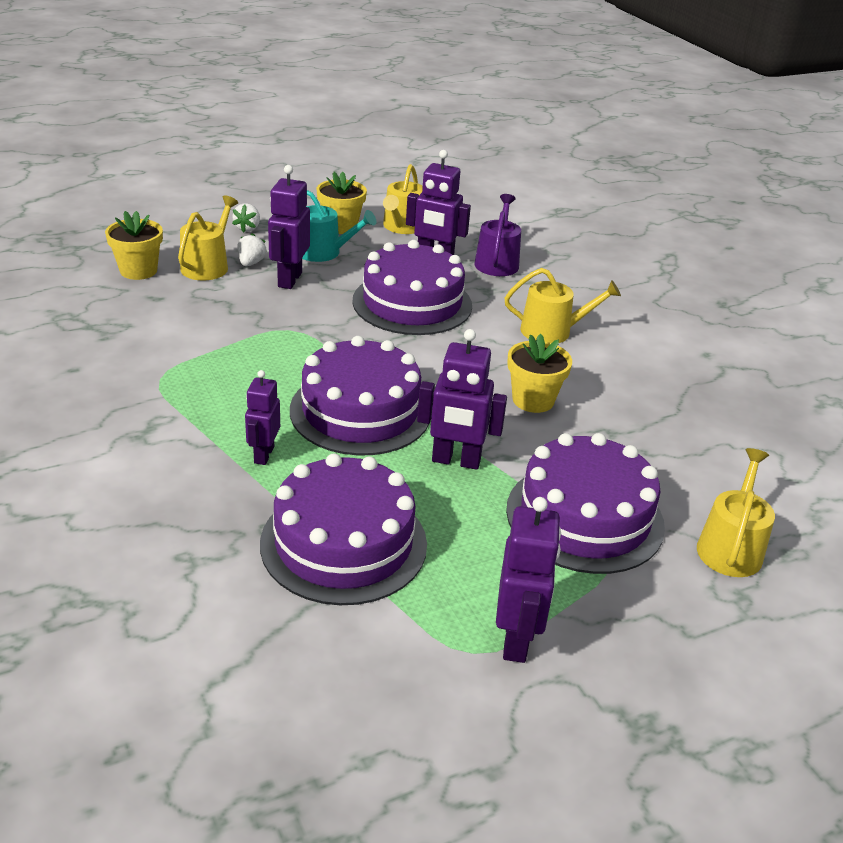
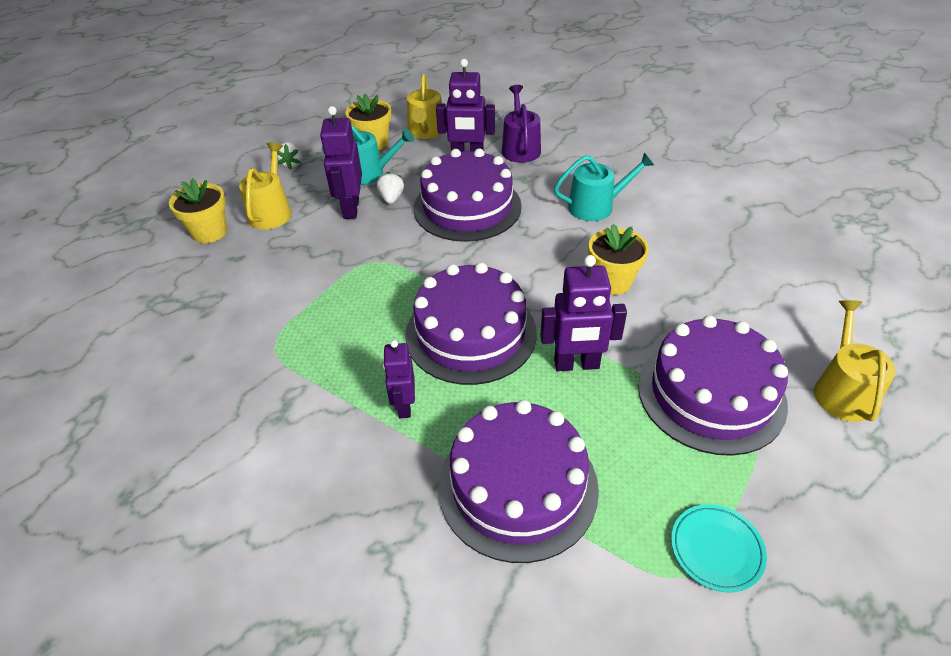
camera: 10 degrees left, 10 degrees up
(251, 263) = (309, 199): white strawberry -> white strawberry (391, 198)
(516, 640) = (716, 549): purple robot -> turquoise plate
(552, 331) = (596, 206): yellow watering can -> turquoise watering can

